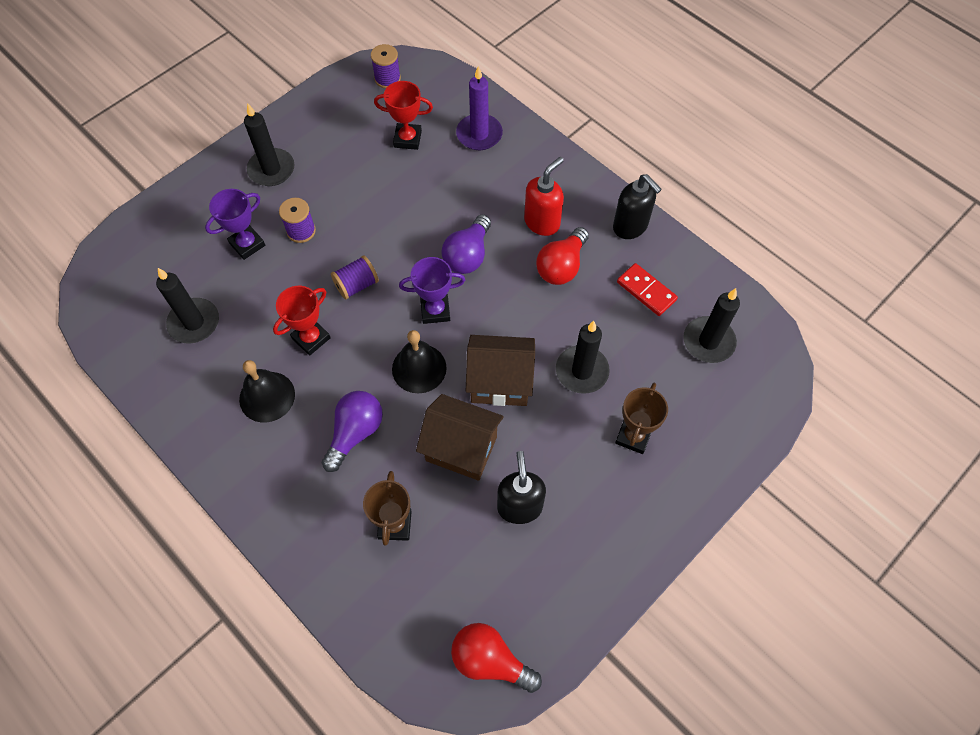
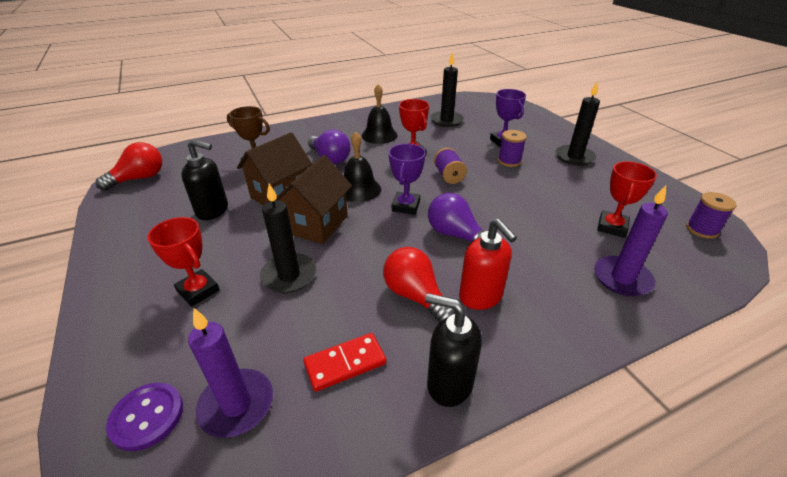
camera: 110 degrees right, 25 degrees down
(630, 226) = (449, 383): black soap dispenser -> black soap dispenser turned 45 degrees clockwise
(633, 436) = (198, 291): brown trophy -> red trophy
(708, 341) = (236, 405): black candle -> purple candle
(744, 390) = (147, 417): none -> purple button

